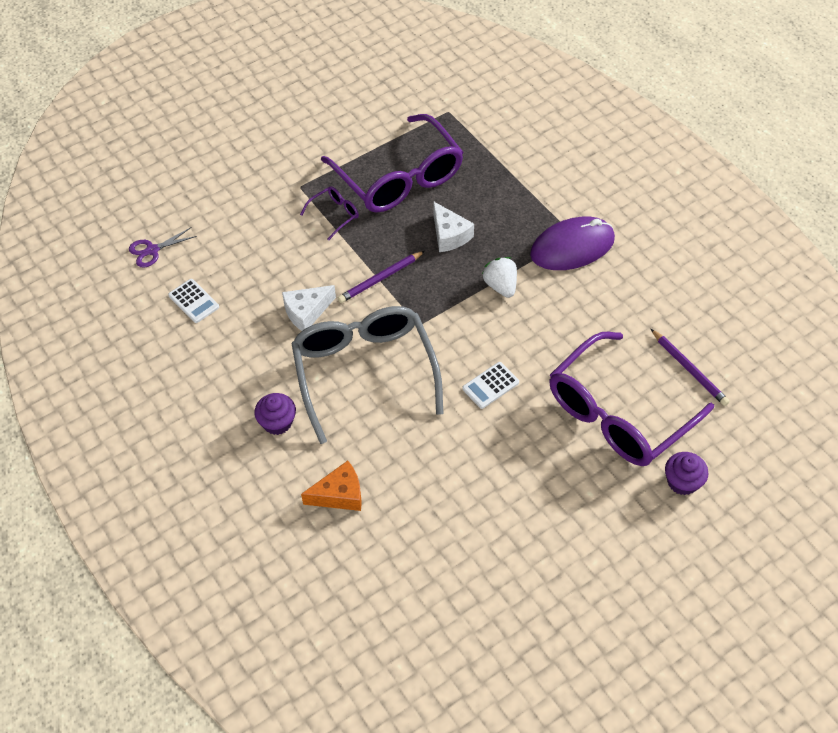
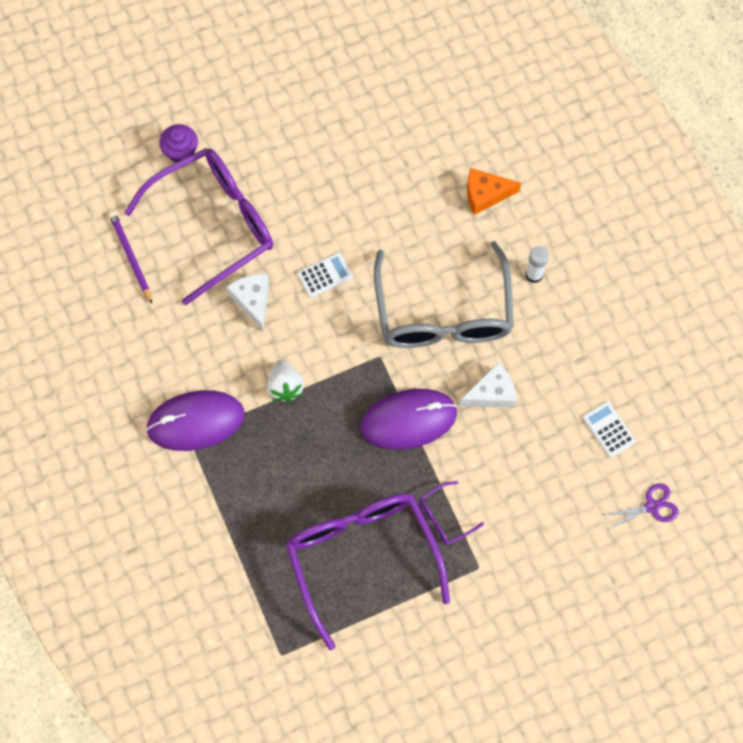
camera: 170 degrees left, 15 degrees up
(277, 422) = (534, 275): purple cupcake -> white glue stick
(380, 278) = (408, 420): purple pencil -> purple mouse
(449, 235) = (323, 463): white cheese -> white cheese (252, 301)

